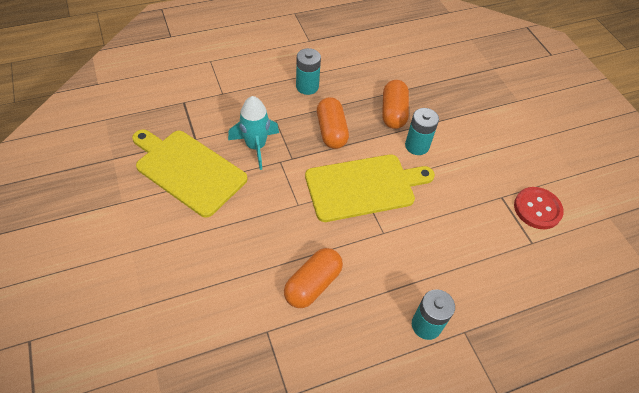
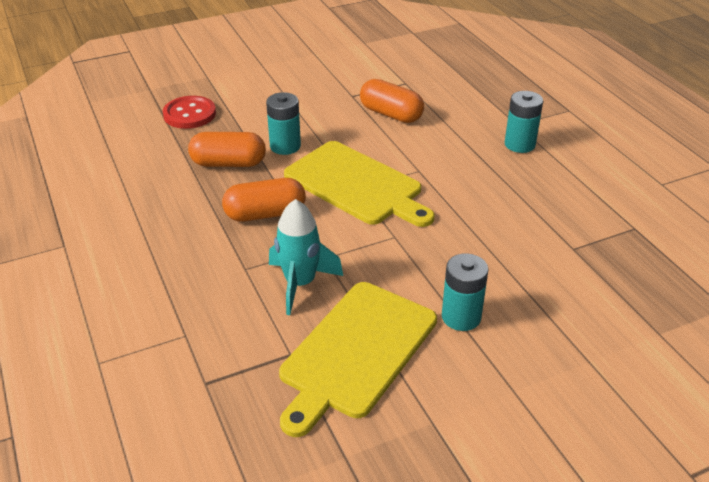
camera: 90 degrees left, 15 degrees down
(307, 86) = (174, 241): turquoise battery -> turquoise battery (461, 317)
(313, 284) = (503, 218): orange capsule -> orange capsule (391, 114)
(364, 187) = (356, 185): yellow cutting board -> yellow cutting board turned 150 degrees clockwise
(537, 209) = (363, 77): red button -> red button (189, 114)

